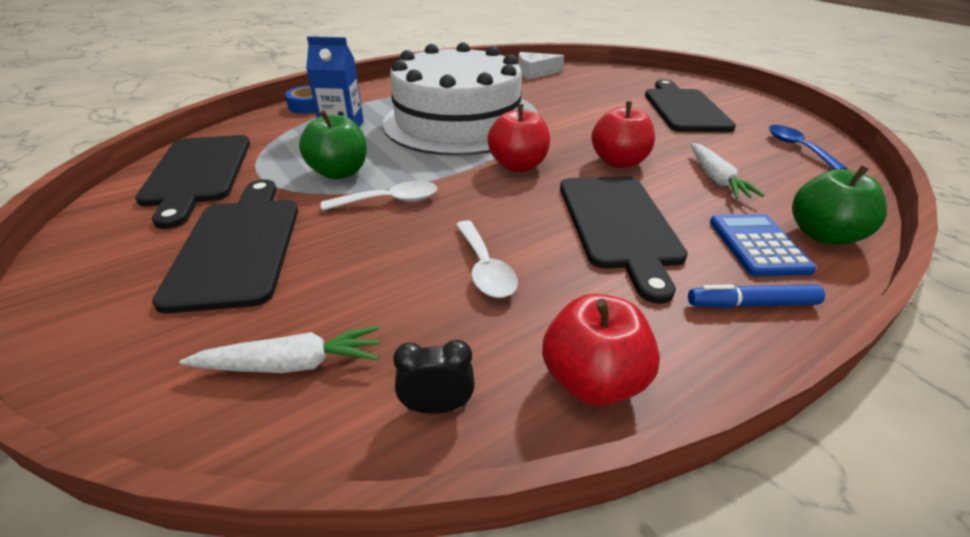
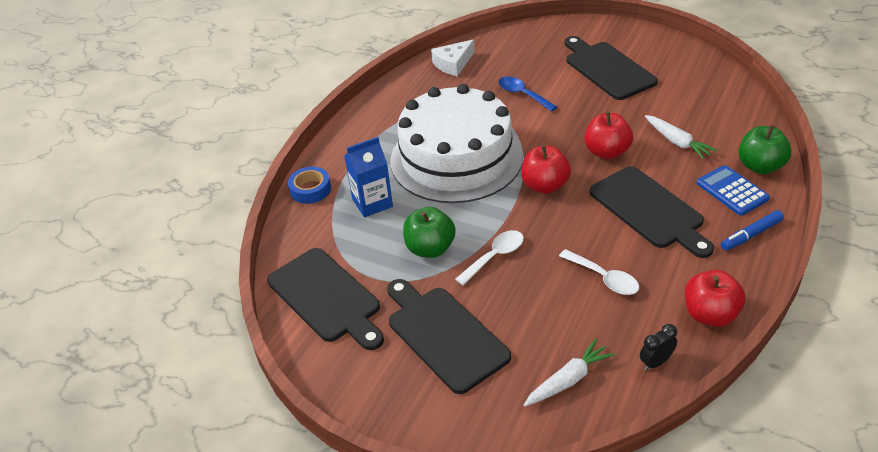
camera: 25 degrees left, 5 degrees up
(797, 148) = (707, 86): blue spoon -> blue spoon (522, 94)

